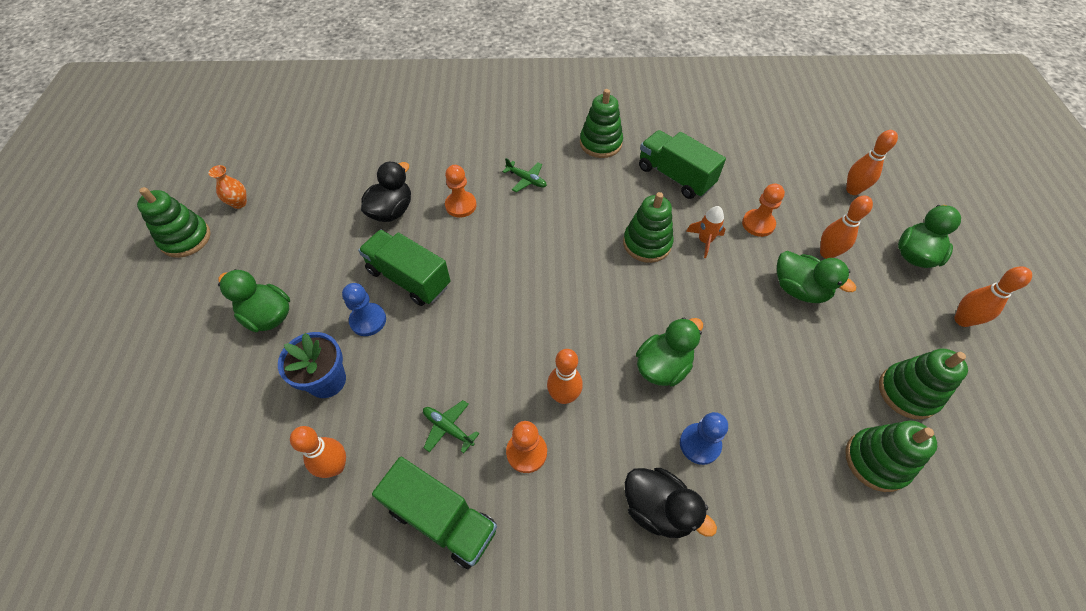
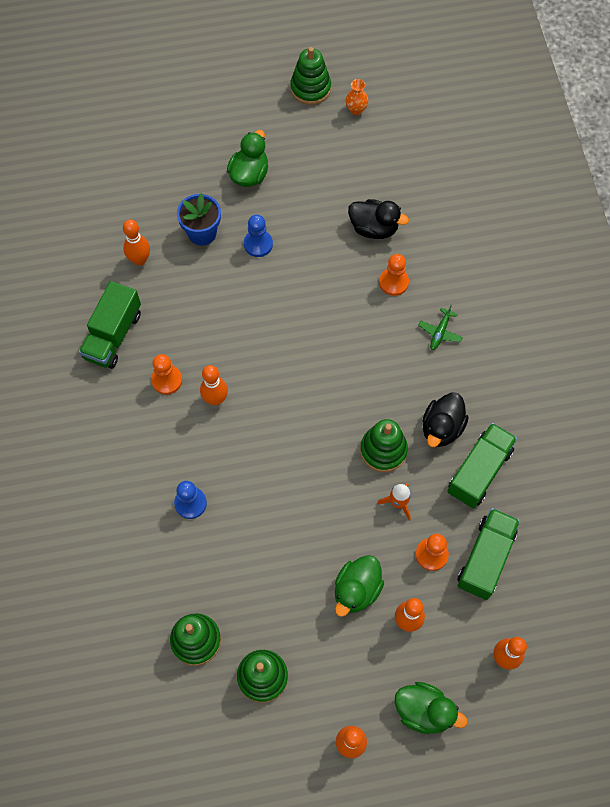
camera: 80 degrees right, 10 degrees up
(409, 278) = (304, 262): green truck -> green truck (485, 558)
(448, 428) = (177, 323): green plane -> none
(600, 143) = (510, 394): green stacking toy -> none
(658, 509) = (137, 475): black duck -> black duck (442, 428)
(662, 366) = (254, 472): green duck -> none

